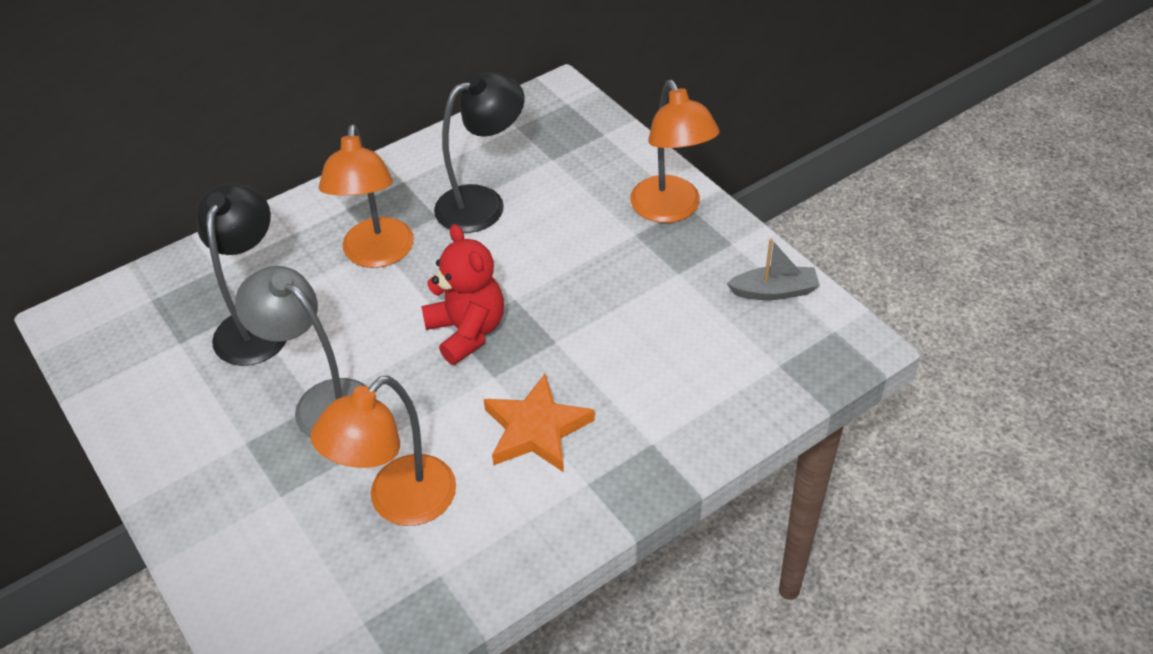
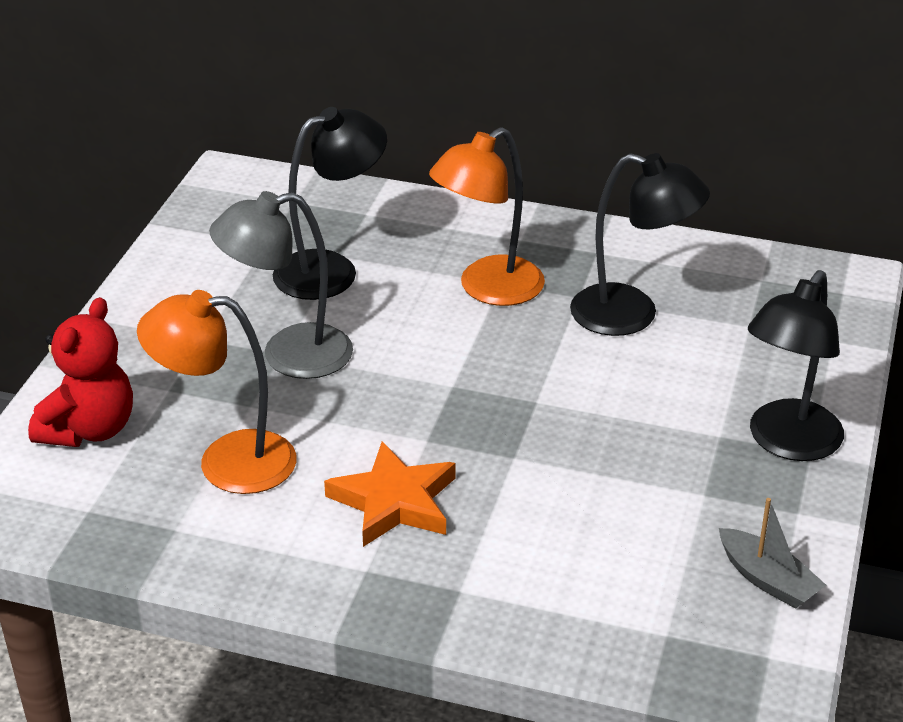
camera: 50 degrees right, 10 degrees down
(322, 402) = (288, 355): grey lamp -> grey lamp turned 105 degrees counterclockwise
(467, 331) = (461, 394): red teddy bear -> red teddy bear (89, 429)
(671, 210) = (787, 443): orange lamp -> black lamp

